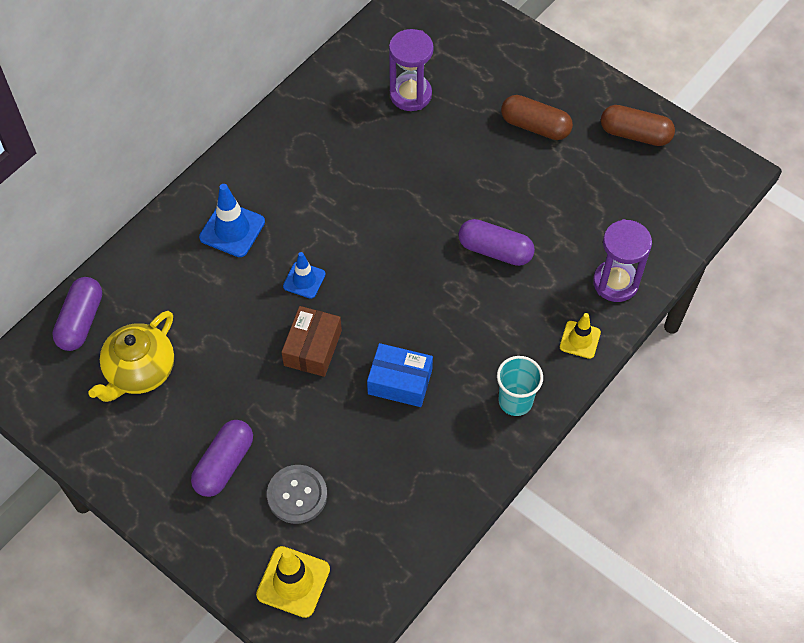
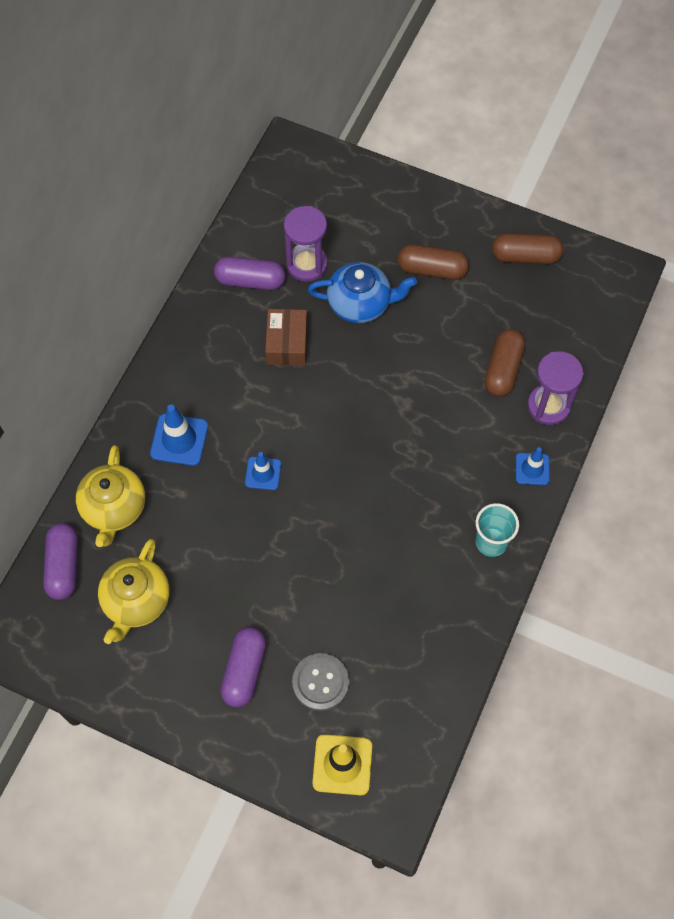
camera: 15 degrees left, 5 degrees up
(147, 279) = (114, 508): none -> yellow teapot
(312, 348) = (291, 538): brown box -> brown box (287, 343)
(400, 381) = (381, 550): blue box -> none
(452, 143) = (360, 304): none -> blue teapot
(495, 250) = (431, 401): purple capsule -> purple capsule (250, 281)
(579, 237) = (503, 369): none -> brown capsule
(580, 340) = (532, 469): yellow traffic cone -> blue traffic cone

